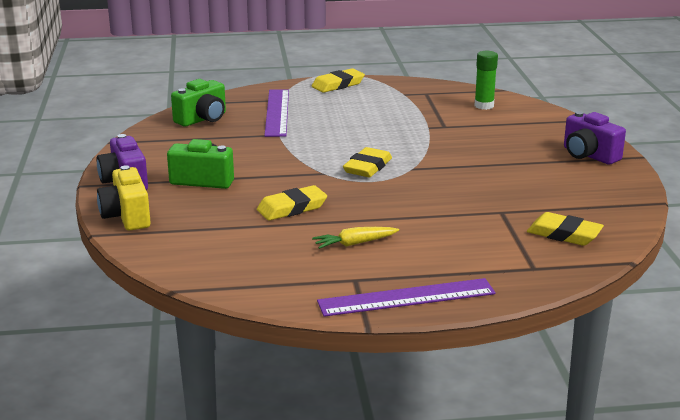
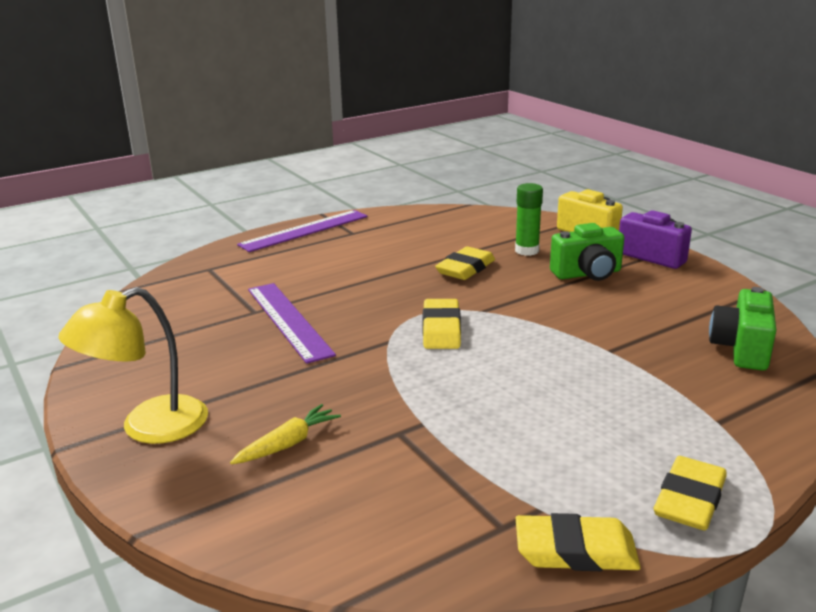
camera: 155 degrees right, 0 degrees up
(277, 112) = (673, 390): purple ruler -> purple ruler (288, 320)
(355, 243) = (376, 254): yellow carrot -> yellow carrot (287, 444)
(484, 106) = (363, 516): green glue stick -> green glue stick (527, 250)
(564, 234) = (182, 302): yellow eraser -> yellow eraser (575, 550)
(589, 155) = (148, 427): purple camera -> yellow lamp

